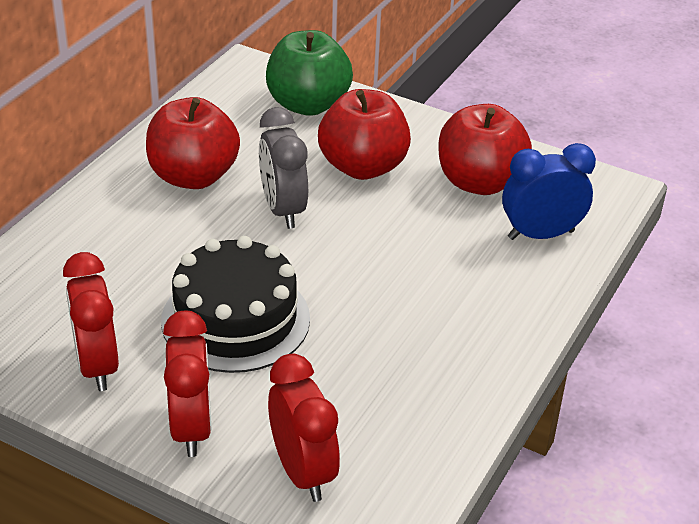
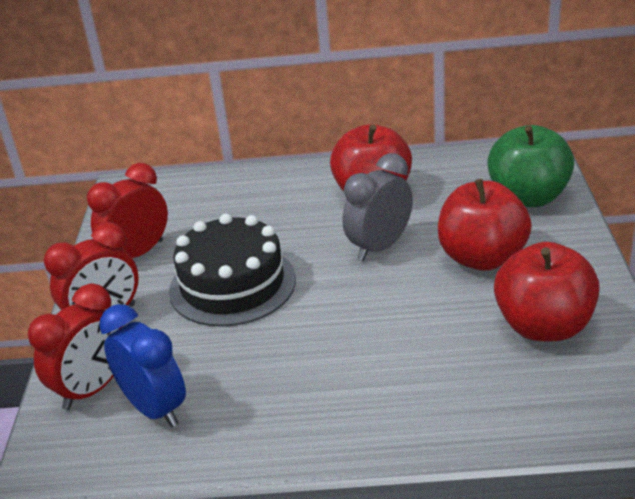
camera: 65 degrees right, 5 degrees down
(541, 235) = (511, 396): blue clock -> blue clock (154, 408)

